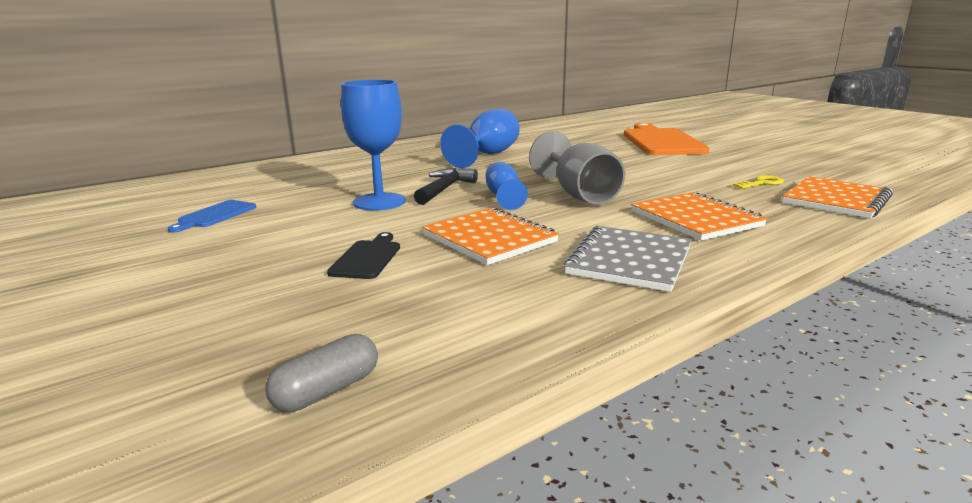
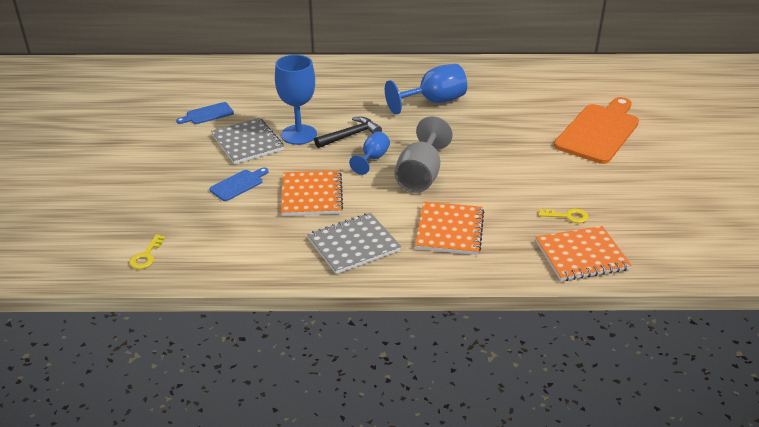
camera: 35 degrees right, 15 degrees up
(318, 222) = (248, 143): none -> grey notebook
(327, 390) = (146, 256): grey capsule -> yellow key
(367, 258) = (238, 184): black cutting board -> blue cutting board

